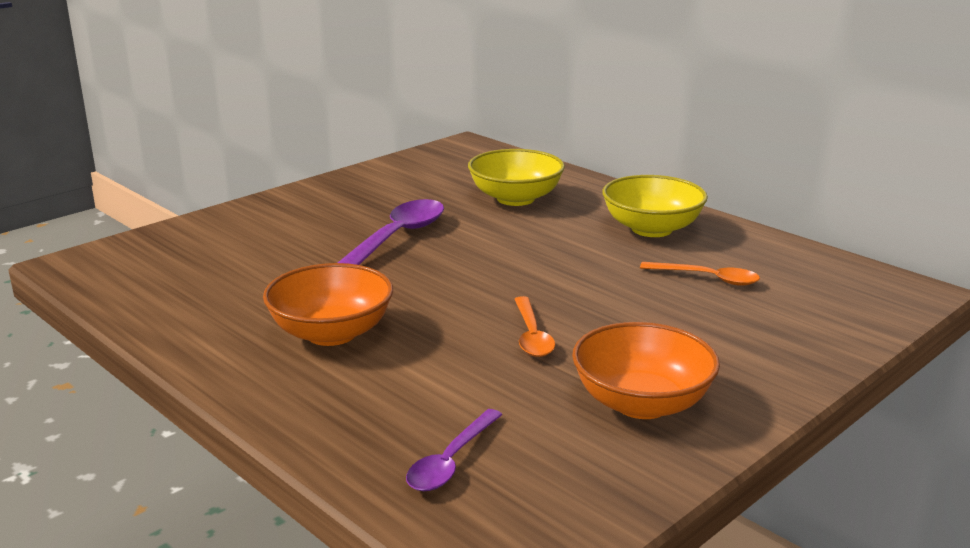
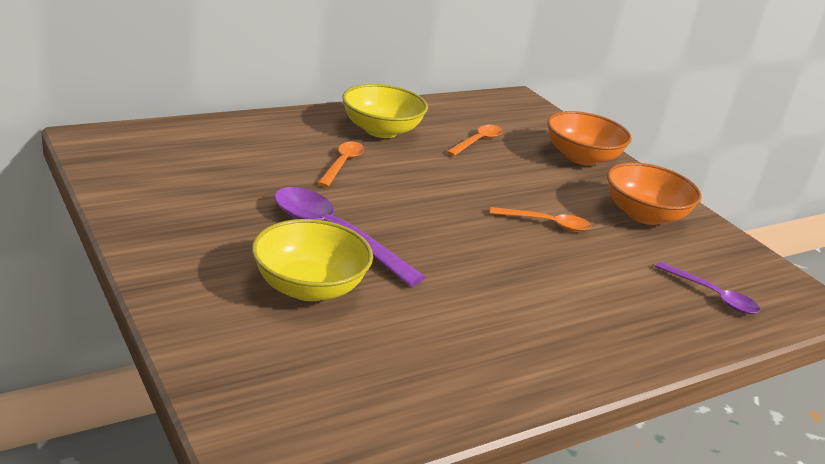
camera: 80 degrees left, 5 degrees up
(331, 333) = (520, 305): orange bowl -> orange bowl (581, 157)
(515, 198) = (274, 158): yellow bowl -> yellow bowl (309, 287)
(542, 224) = (342, 164): none -> orange spoon

